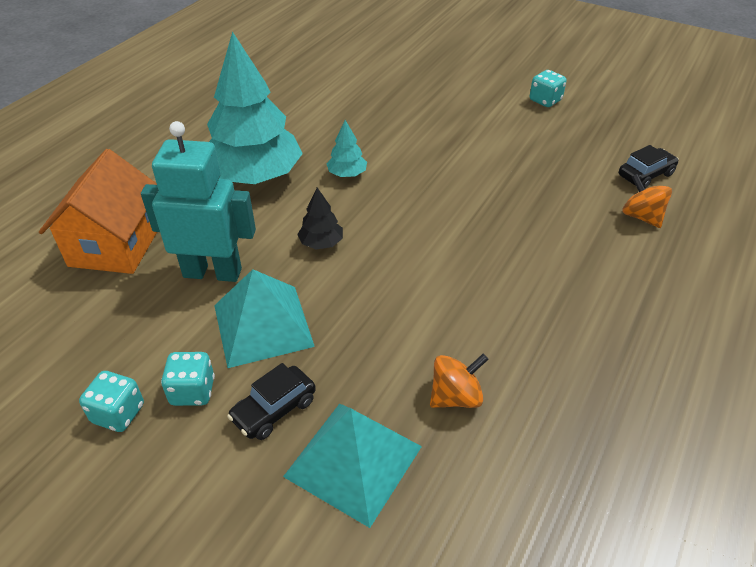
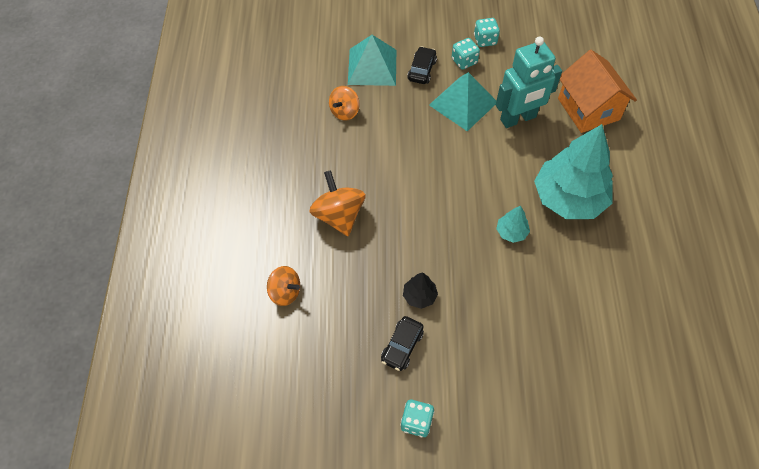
camera: 150 degrees right, 15 degrees up
(321, 243) = (478, 166): black tree -> black tree (419, 296)
(540, 262) = (339, 216): none -> orange spinning top
(645, 175) = (293, 346): black car -> black car (402, 346)

